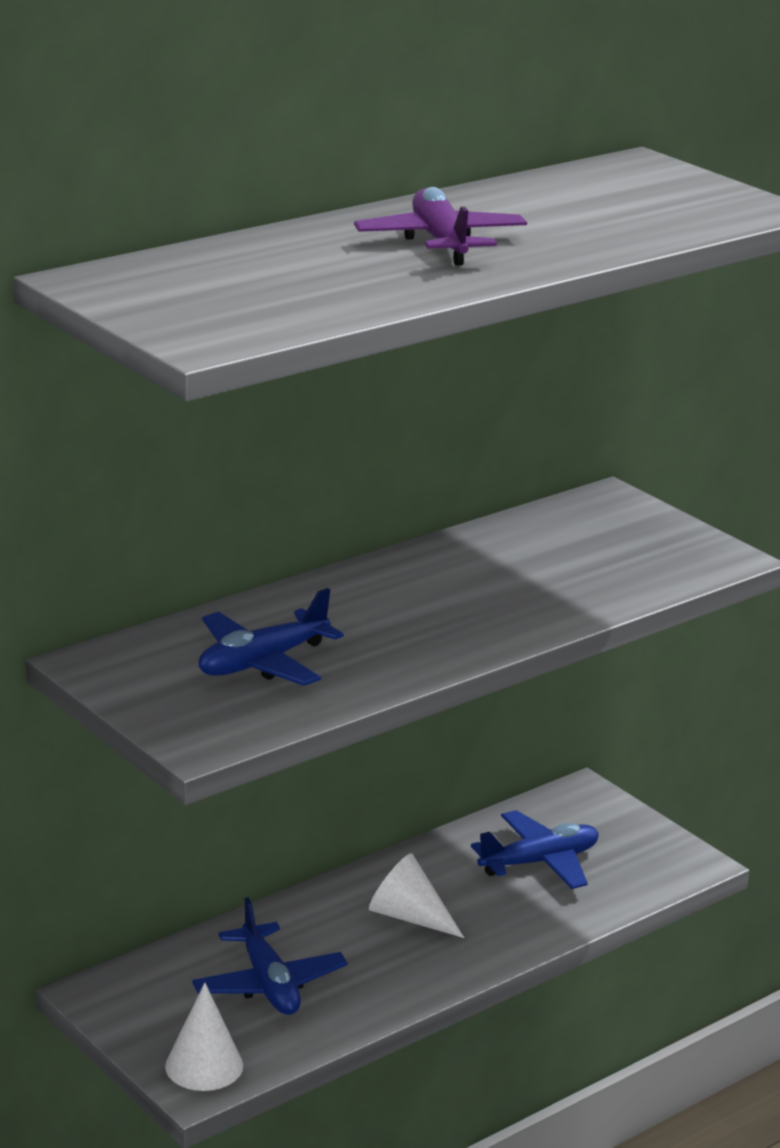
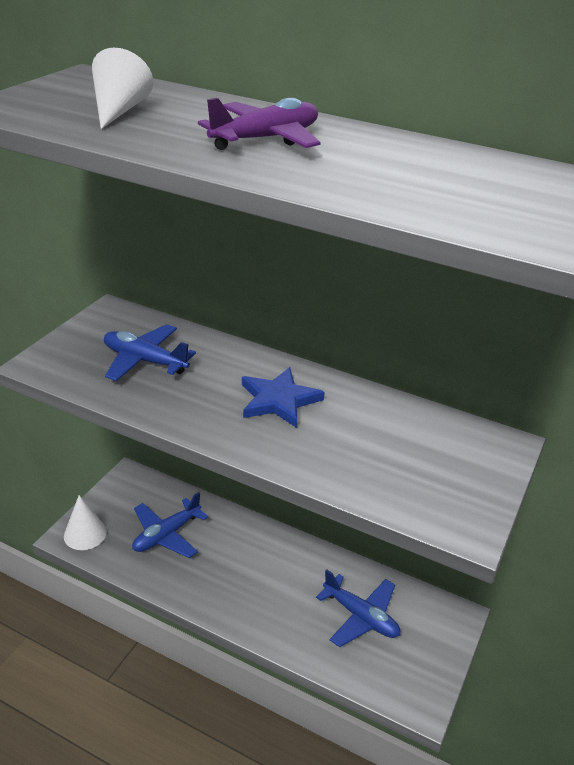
camera: 65 degrees right, 10 degrees up
(409, 916) = (263, 572): white cone -> white cone (119, 111)
(432, 595) = (279, 400): none -> blue star

